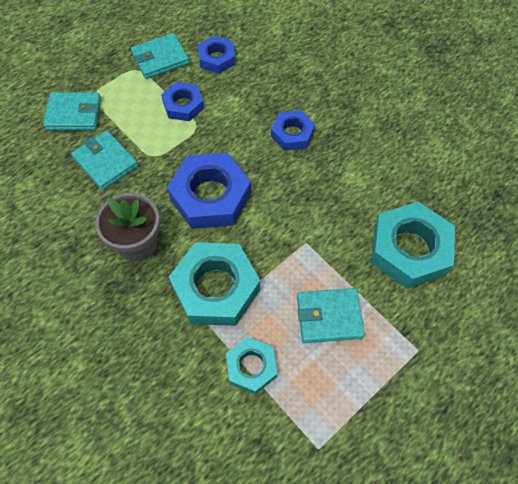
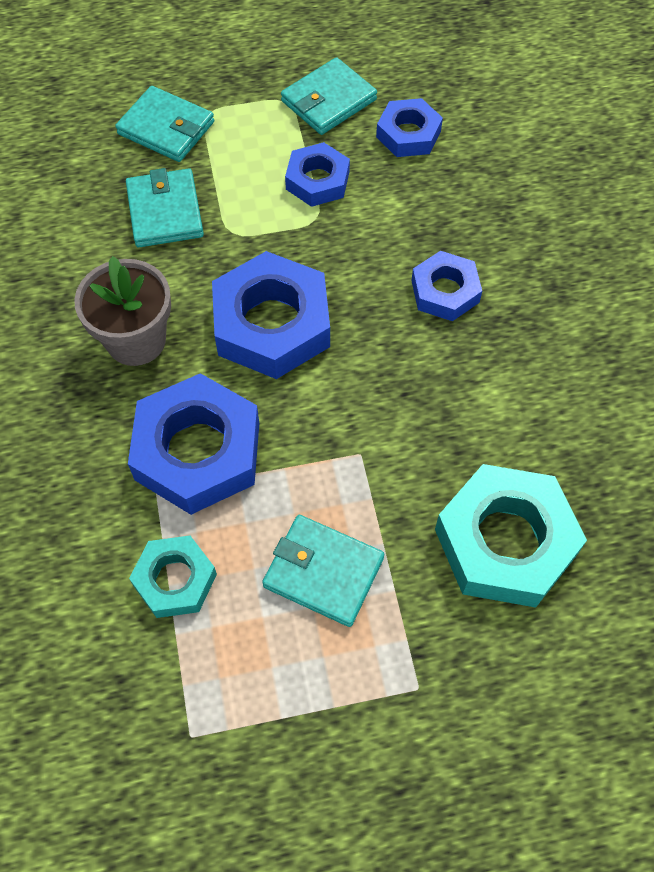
camera: 30 degrees right, 0 degrees up
(160, 58) = (329, 100): turquoise wallet -> turquoise wallet turned 45 degrees counterclockwise
(216, 288) = (197, 451): turquoise nut -> blue nut

